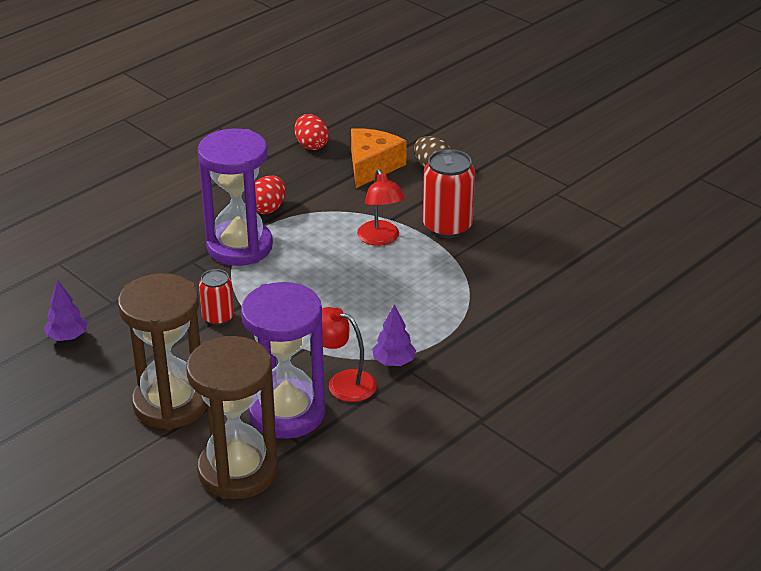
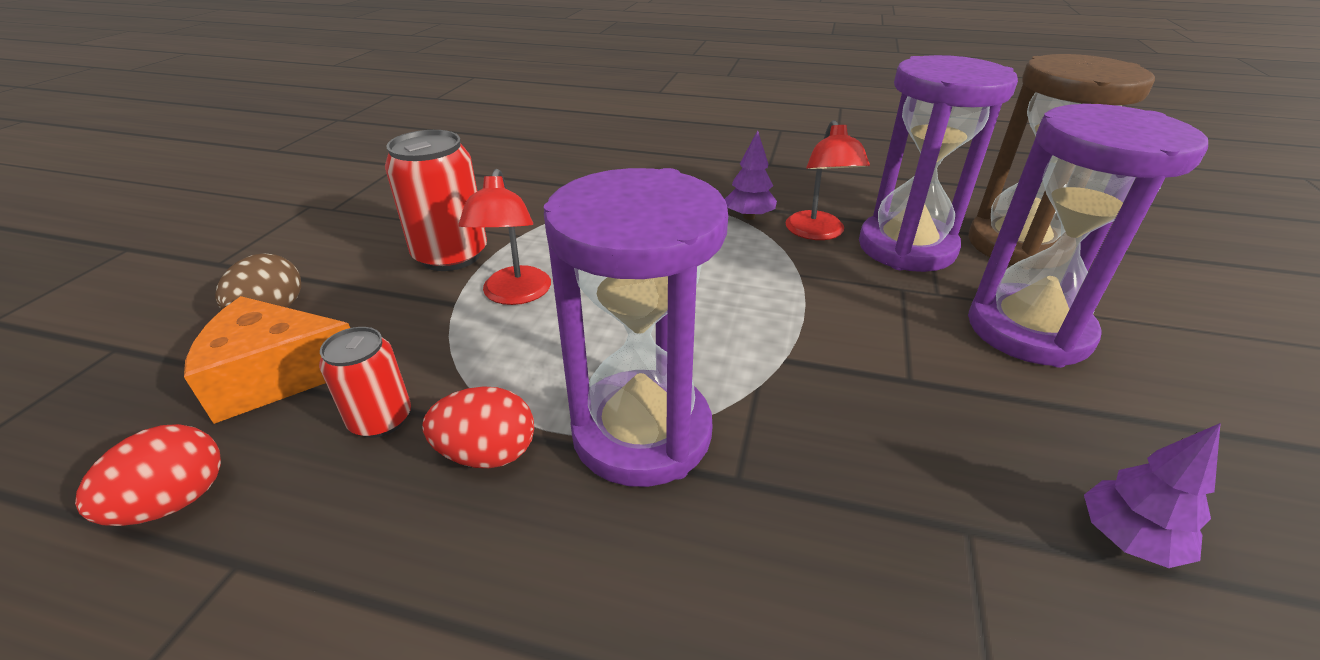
camera: 120 degrees left, 0 degrees up
(171, 403) = (1028, 330): brown hourglass -> purple hourglass
(218, 317) = (836, 368): red can -> red can (381, 419)
(380, 239) = (515, 295): red lamp -> red lamp turned 135 degrees clockwise

